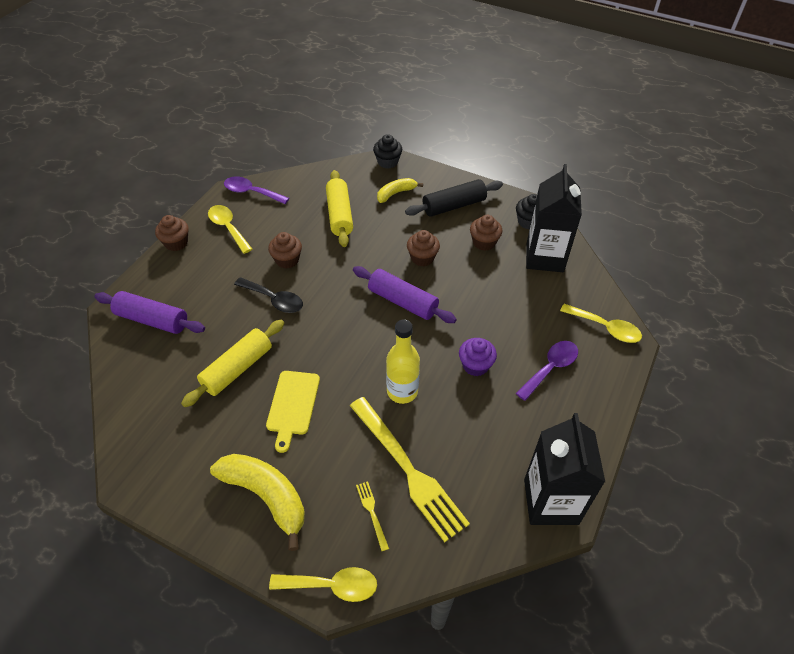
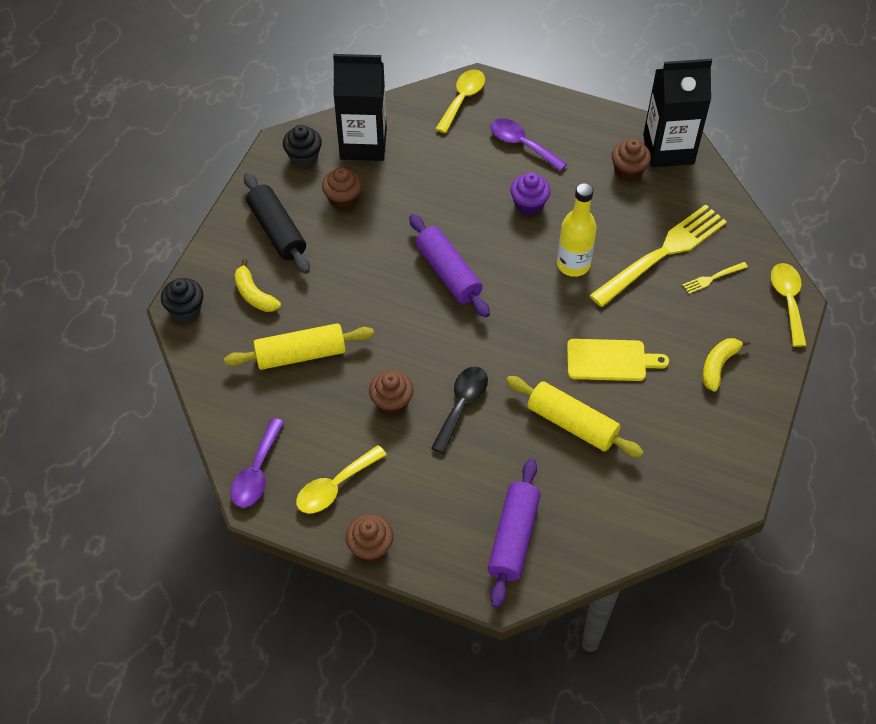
camera: 95 degrees left, 5 degrees up
(266, 496) = (718, 366): yellow banana -> yellow banana, size x0.58
(403, 301) = (448, 273): purple rolling pin -> purple rolling pin turned 60 degrees counterclockwise
(422, 258) = (375, 258): brown cupcake -> brown cupcake (628, 171)

